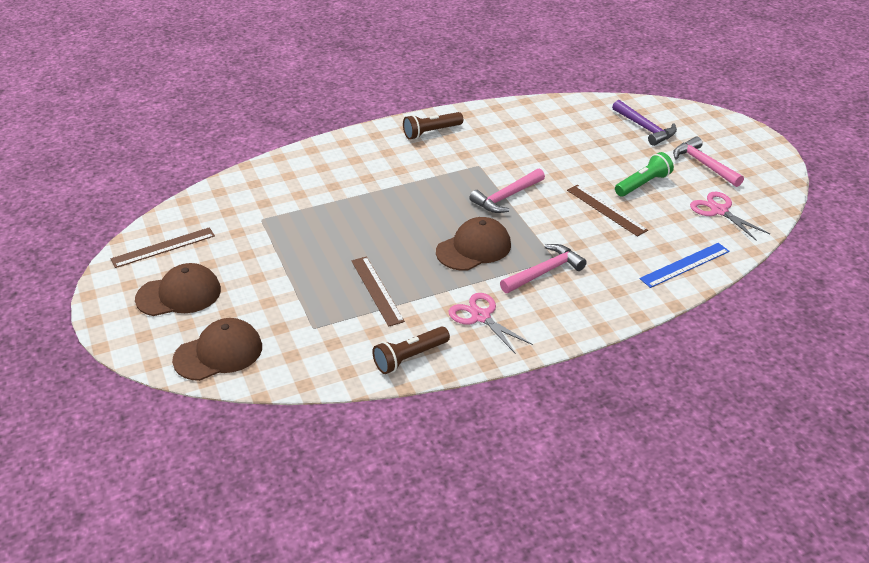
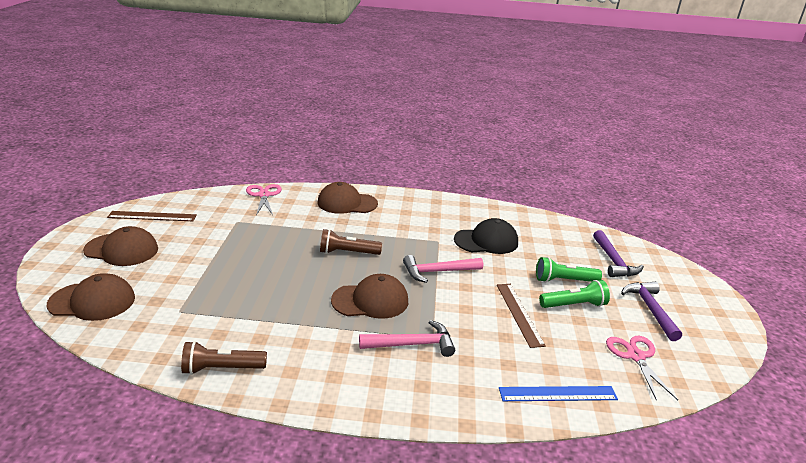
camera: 25 degrees right, 10 degrees down
(351, 156) = (347, 203): none -> brown cap
(377, 290) = (258, 303): brown ruler -> none
(431, 132) = (423, 207): brown flashlight -> brown flashlight (347, 252)
(481, 317) = (318, 360): pink scissors -> pink scissors (264, 195)
(522, 149) = (486, 241): none -> black cap
(618, 164) = (564, 280): none -> green flashlight
(704, 164) = (650, 309): pink hammer -> purple hammer

